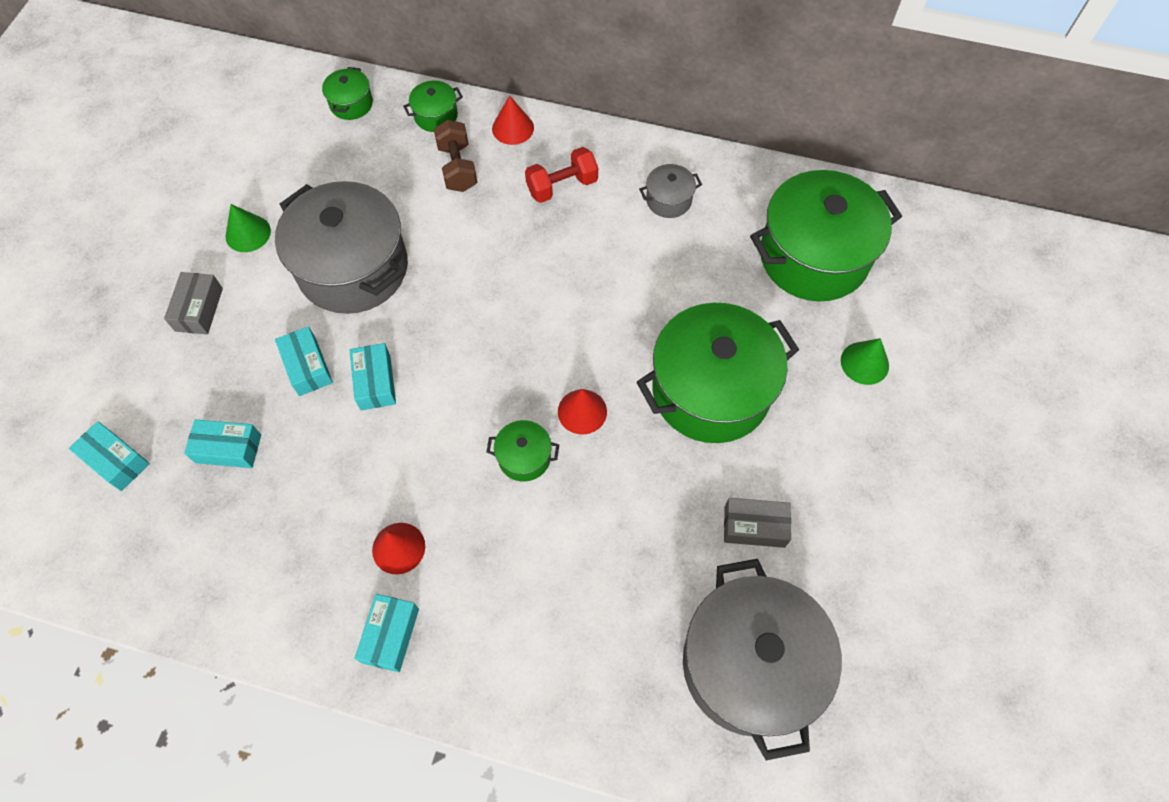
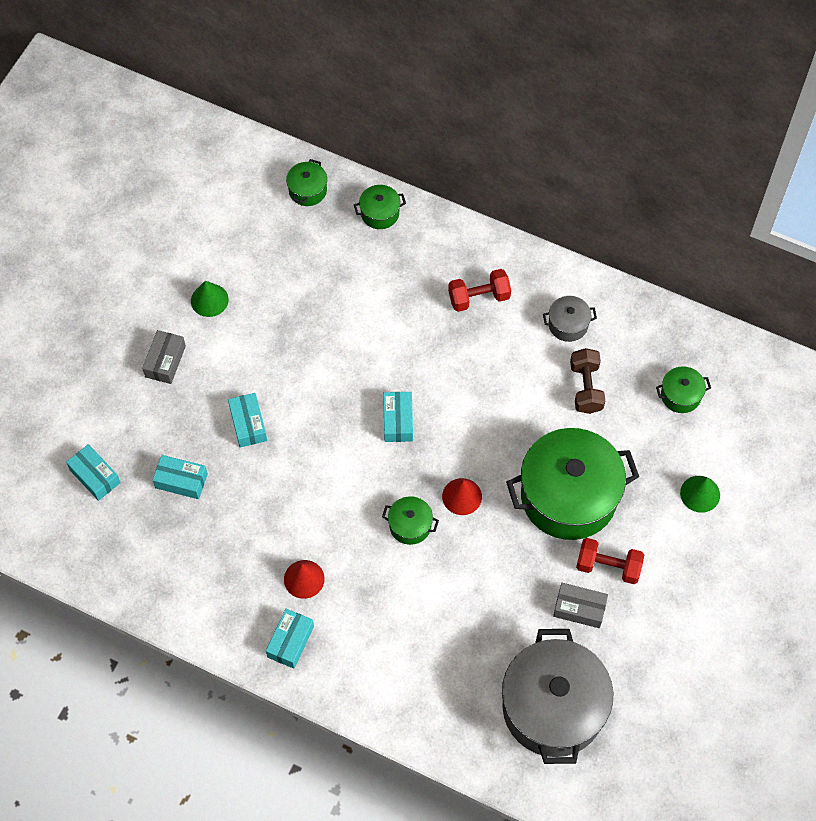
camera: 10 degrees right, 0 degrees up
(353, 268) = (293, 345): grey pot -> none
(375, 382) = (301, 446): turquoise box -> turquoise box (398, 421)
(457, 167) = (392, 266): brown dumbbell -> brown dumbbell (586, 388)
(513, 128) = (445, 235): red cone -> none
(777, 467) = (608, 566): none -> red dumbbell
(813, 256) = (680, 395): green pot -> green pot, size x0.43

